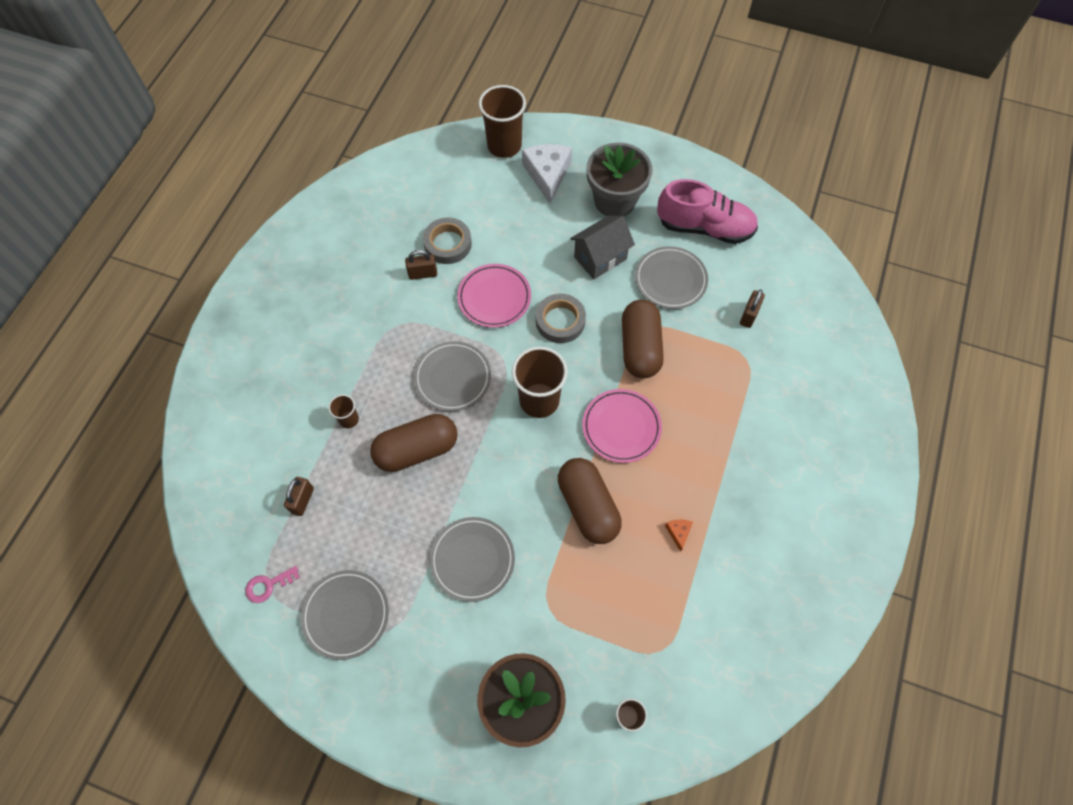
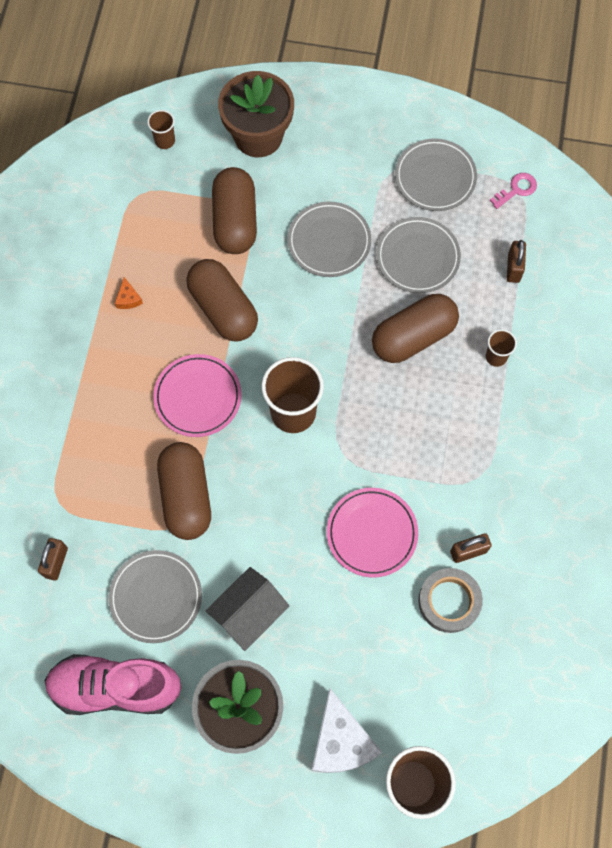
camera: 170 degrees right, 5 degrees up
(453, 378) = (396, 422): grey plate -> grey plate (417, 257)
(560, 321) = (285, 515): grey tape -> none
(563, 600) = (235, 221): none -> brown capsule

